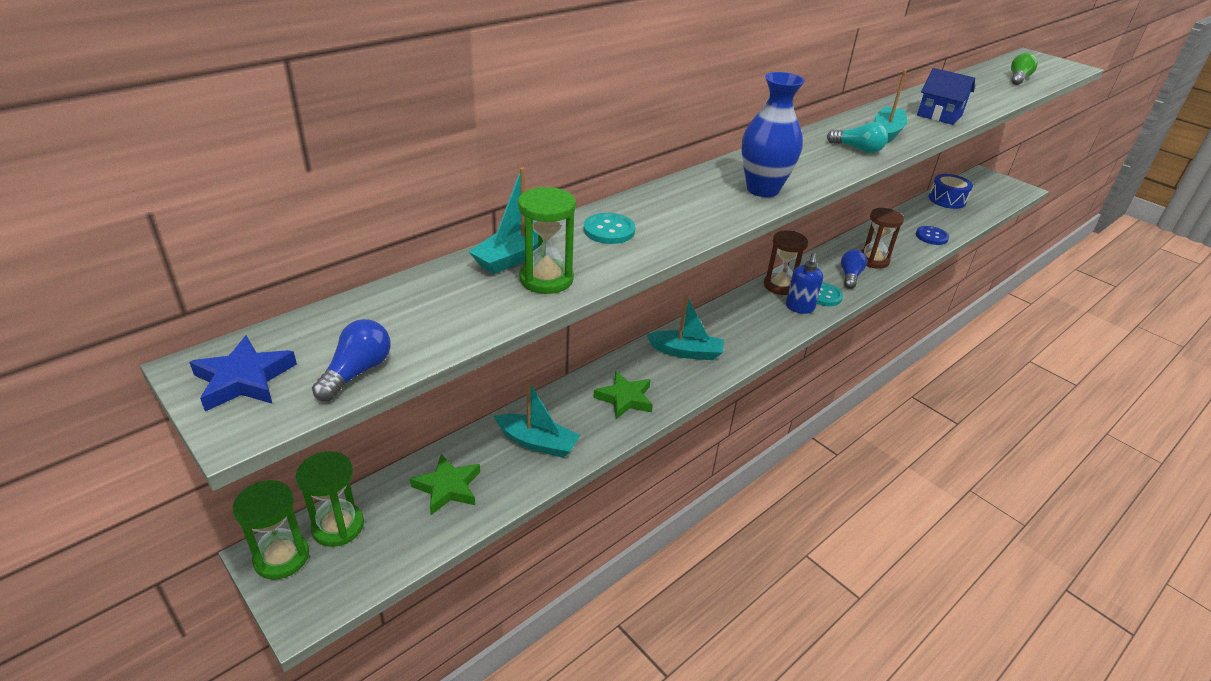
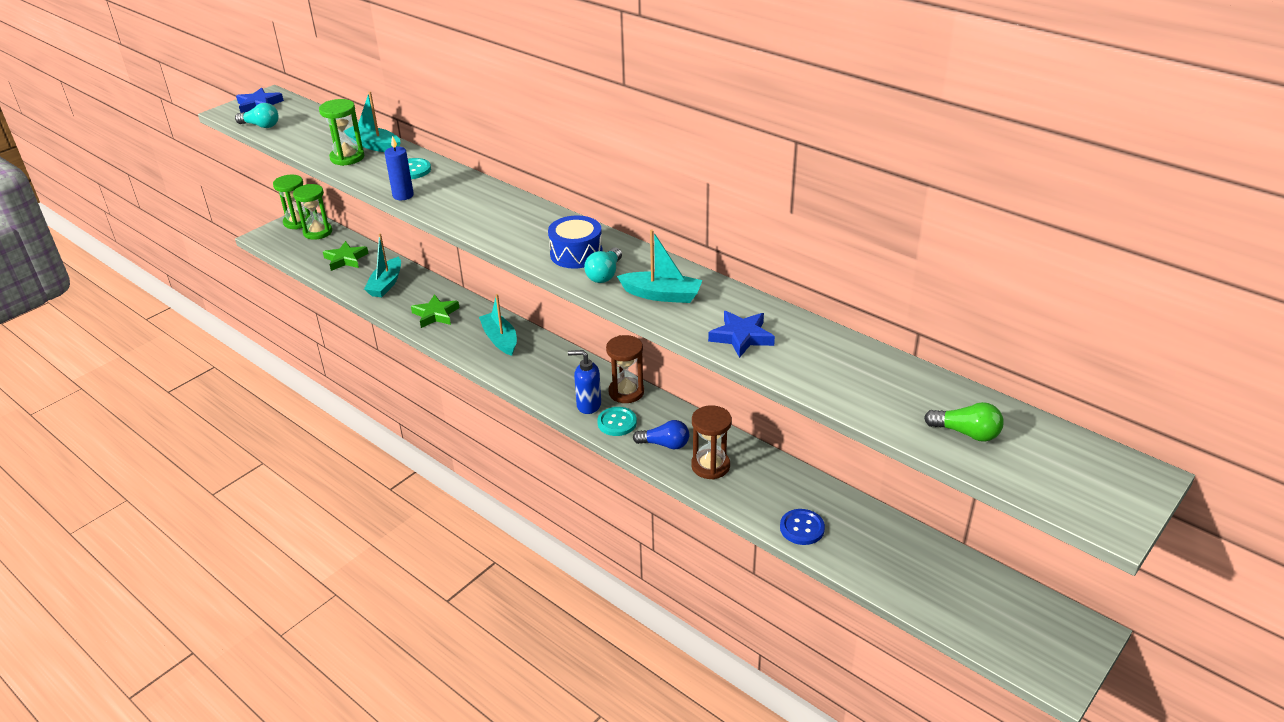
camera: 85 degrees right, 0 degrees up
(357, 372) = (261, 126): blue light bulb -> turquoise light bulb
(681, 239) = (403, 195): none -> blue candle
(686, 352) = (500, 339): turquoise boat -> turquoise boat turned 150 degrees clockwise
(762, 189) = (494, 225): blue vase -> none
(939, 115) = (741, 337): blue house -> blue star
(947, 200) = (938, 562): blue drum -> blue drum (576, 254)

